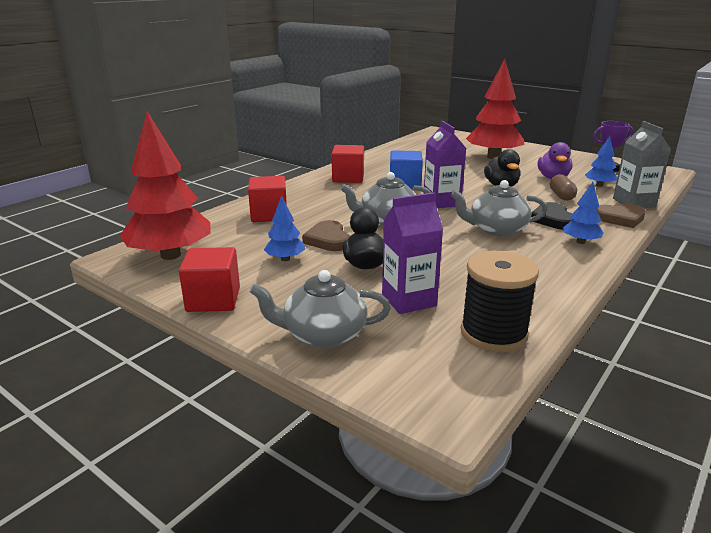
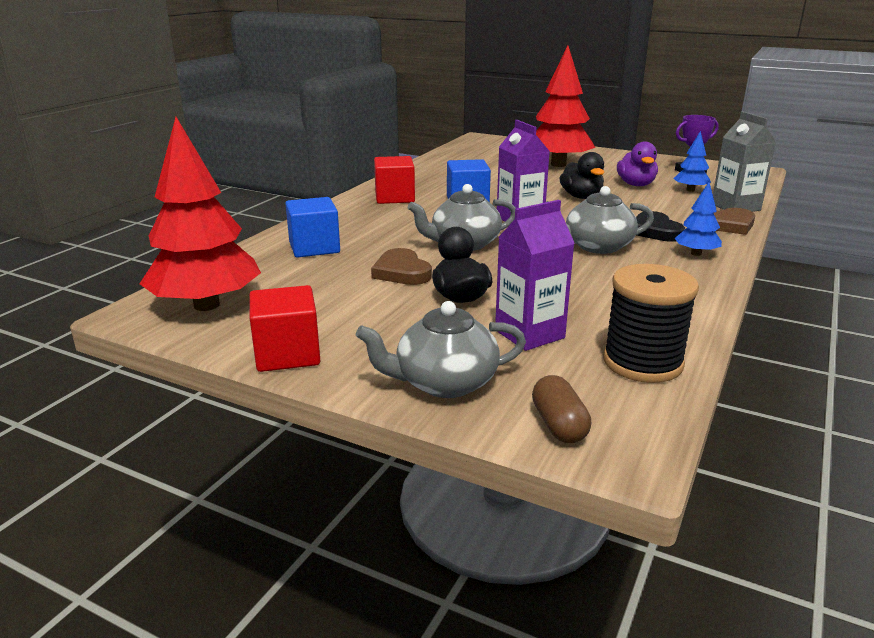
camera: 10 degrees left, 0 degrees up
(269, 215) = (314, 247): red cube -> blue cube
(285, 259) = (358, 298): blue tree -> none
(561, 196) = (653, 204): brown capsule -> brown capsule (559, 425)

